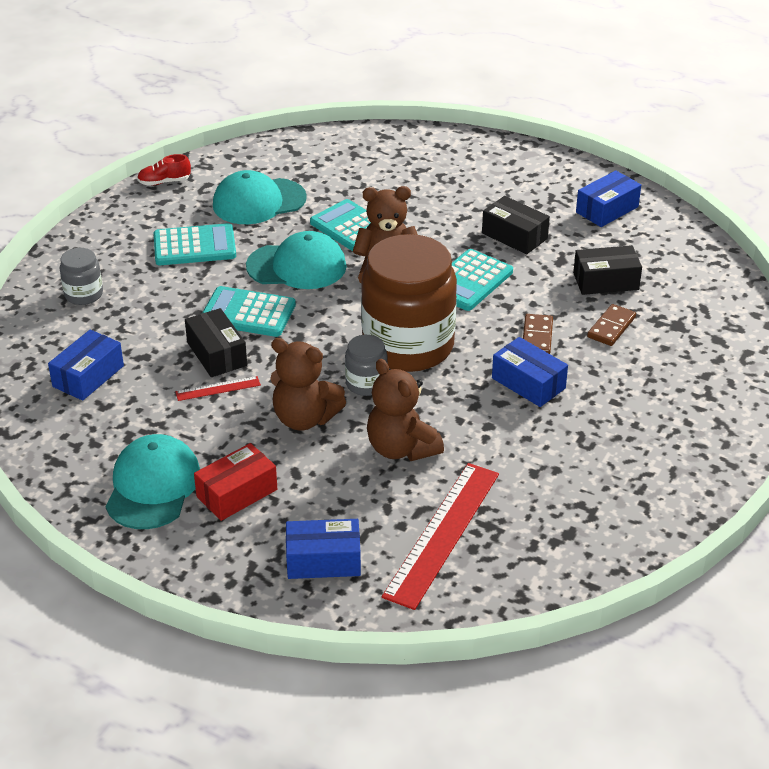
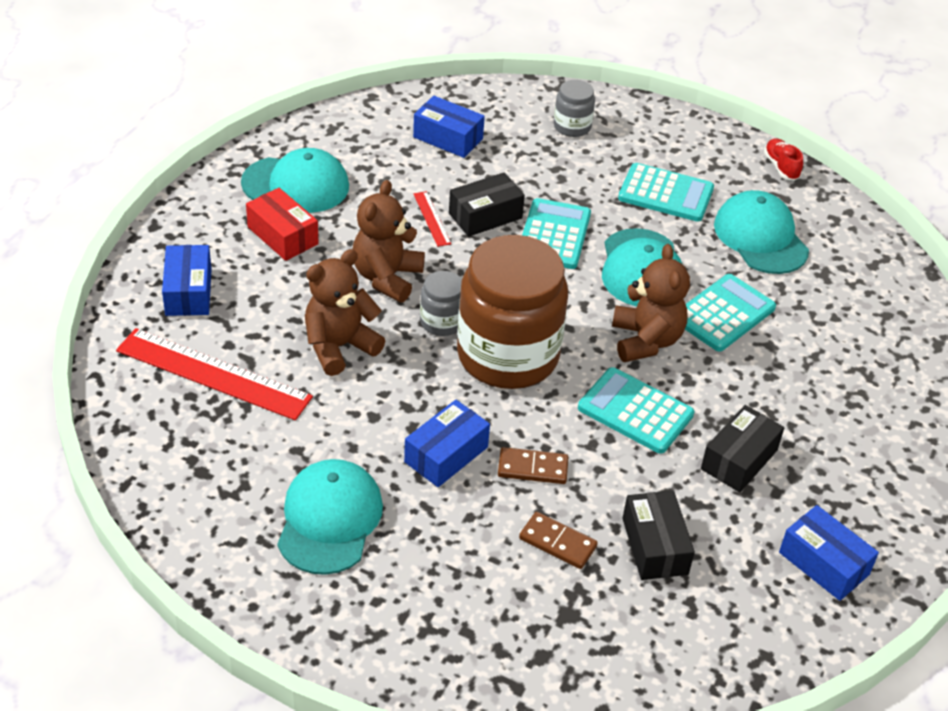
camera: 85 degrees right, 5 degrees up
(194, 246) = (666, 193): turquoise calculator -> turquoise calculator turned 60 degrees counterclockwise
(610, 450) = (329, 519): none -> turquoise cap

